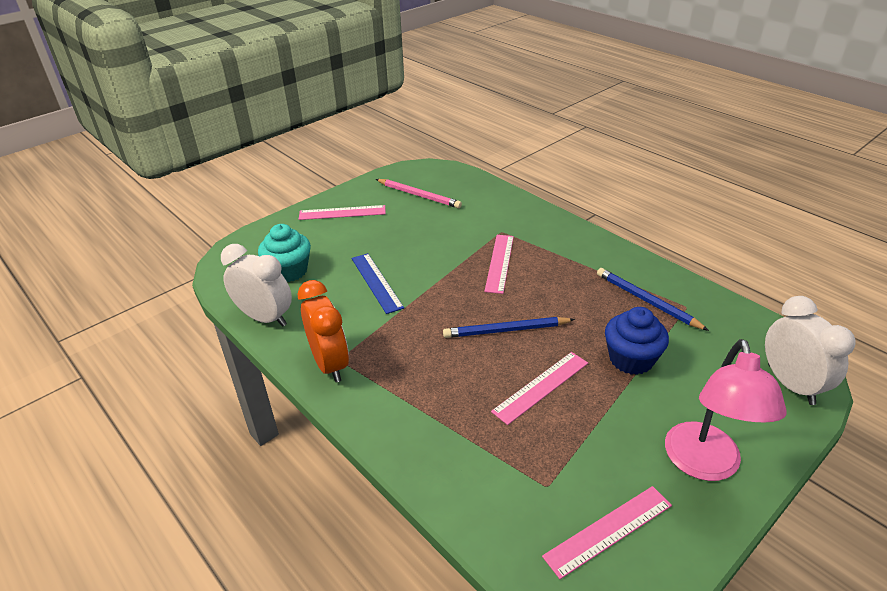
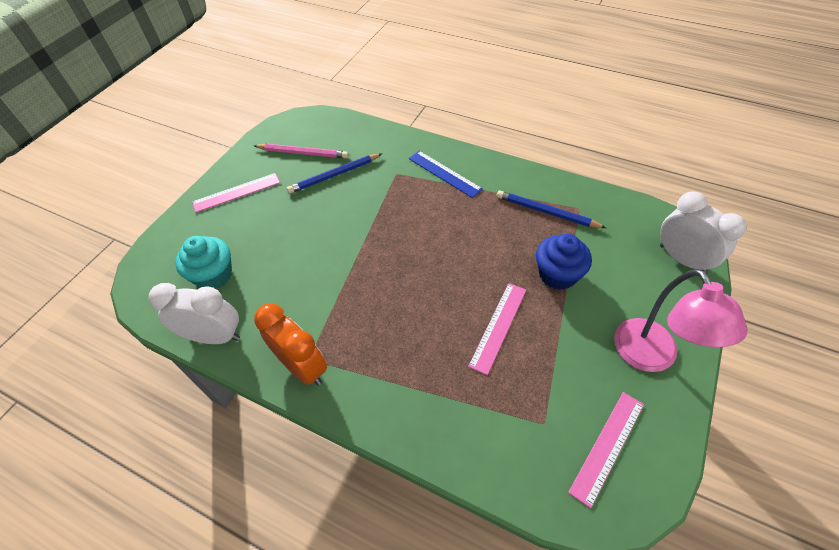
camera: 20 degrees left, 15 degrees up
(376, 282) = (306, 262): blue ruler -> blue ruler (444, 173)
(499, 263) = (409, 208): pink ruler -> none
(506, 330) = (445, 278): blue pencil -> blue pencil (334, 175)

